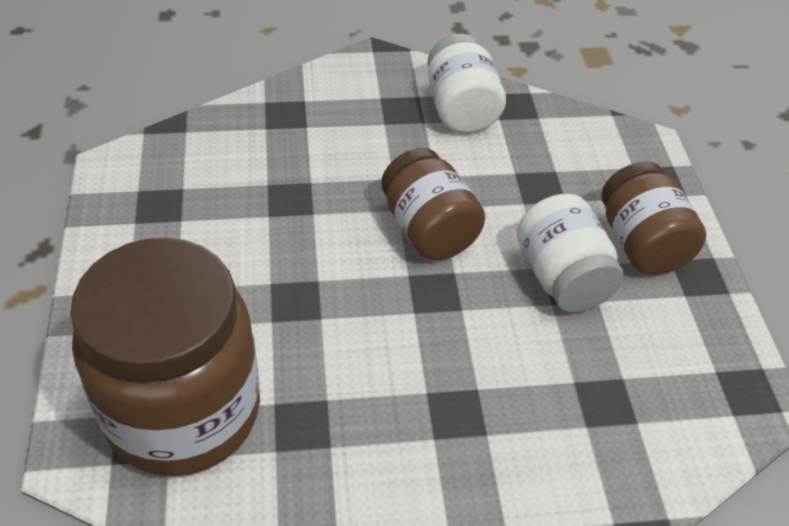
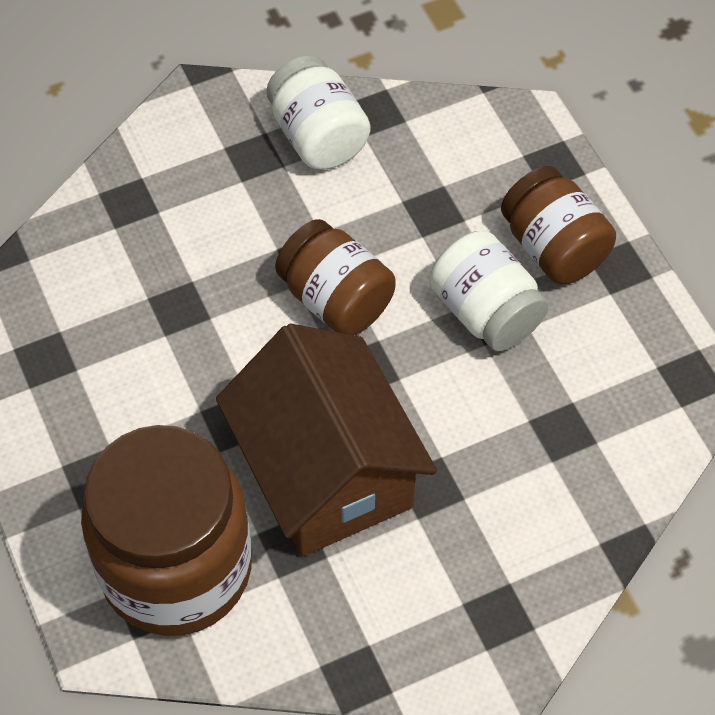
camera: 15 degrees left, 10 degrees up
(361, 369) = (326, 473): none -> brown house

